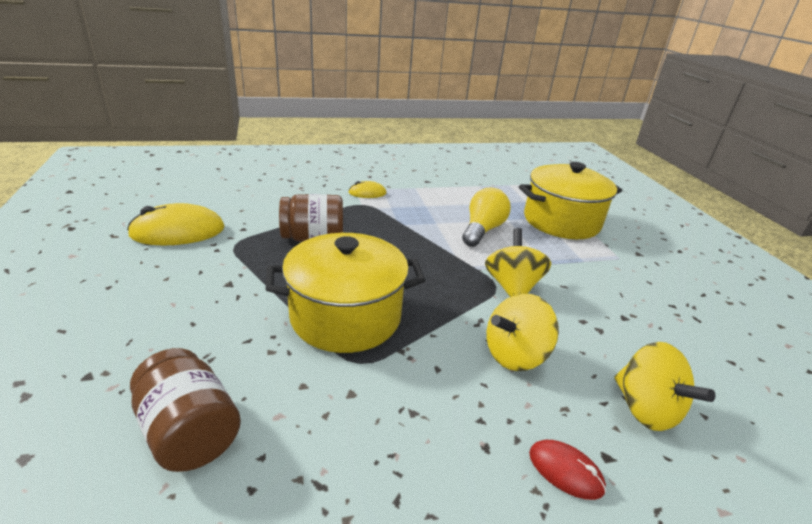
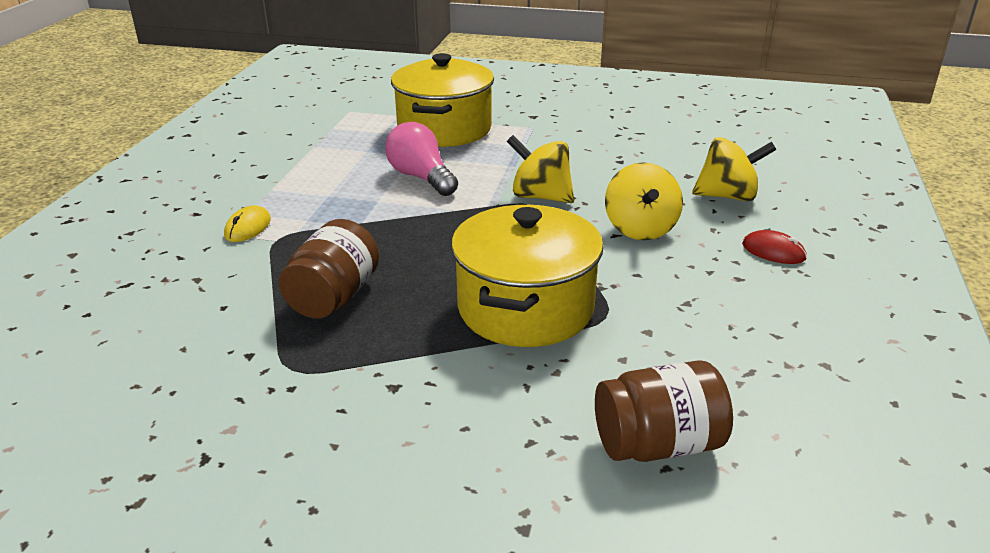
camera: 60 degrees left, 0 degrees up
(178, 231) = (195, 423): yellow mouse -> none
(482, 230) = (421, 177): yellow light bulb -> pink light bulb
(565, 471) = (773, 251): red mouse -> red mouse turned 60 degrees clockwise

